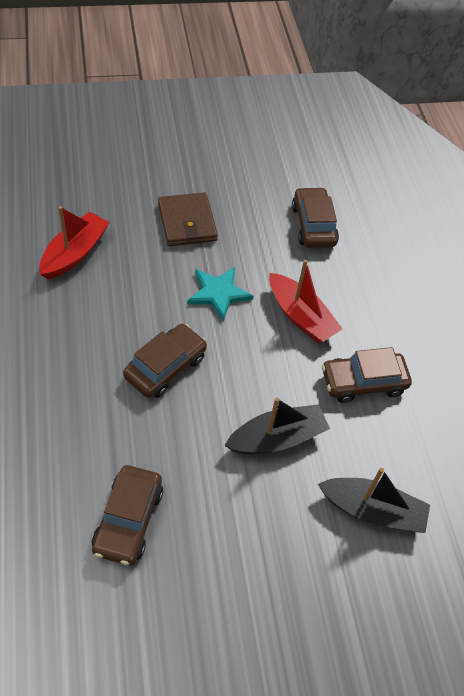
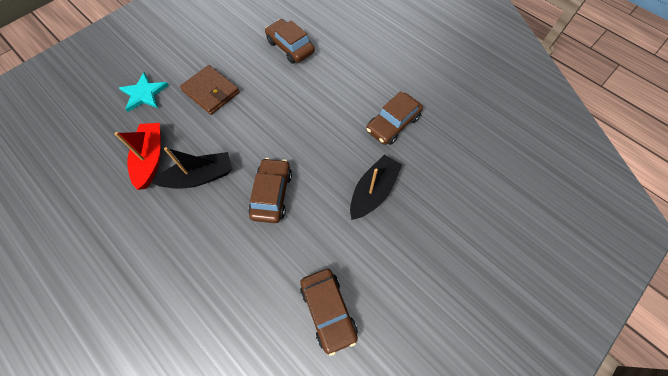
camera: 30 degrees left, 10 degrees up
(218, 293) = (267, 125): turquoise star -> turquoise star (144, 93)
(300, 316) = (327, 107): red boat -> none
(372, 510) = (457, 196): black boat -> black boat (200, 177)

